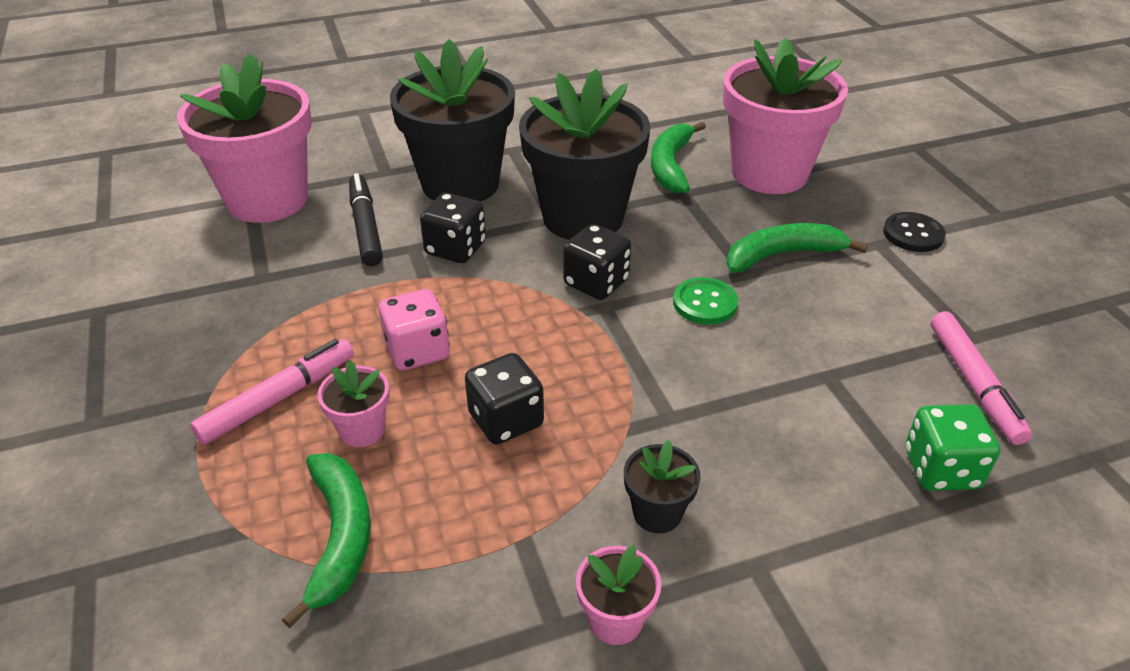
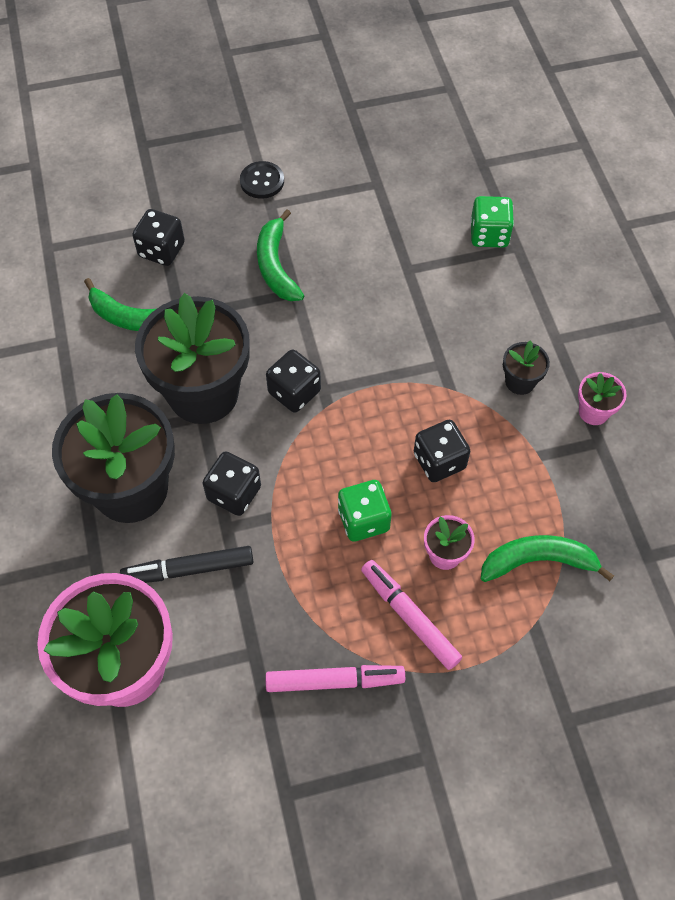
camera: 85 degrees left, 20 degrees up
(417, 351) = (363, 520): pink dice -> green dice
(705, 303) = (327, 325): green button -> none
(769, 173) = (161, 250): pink flower pot -> black dice
(974, 384) = (420, 197): pink marker -> pink marker (334, 681)

